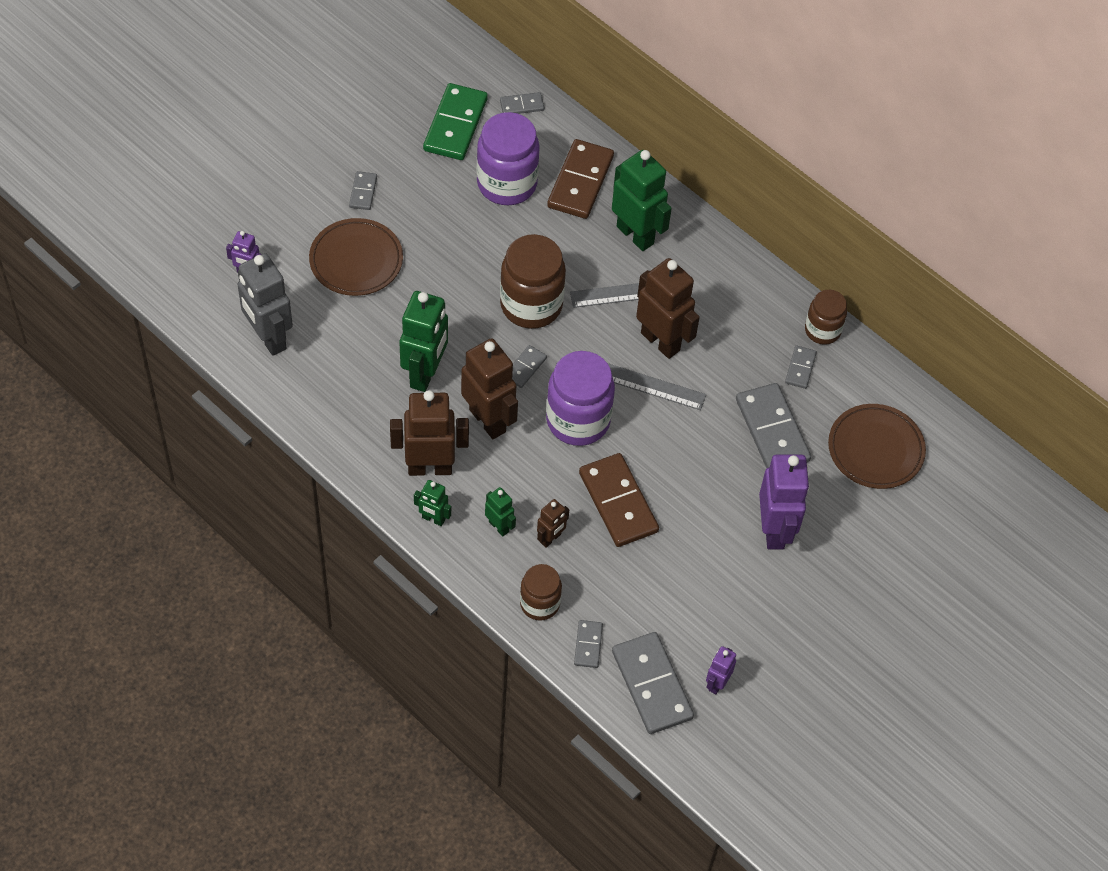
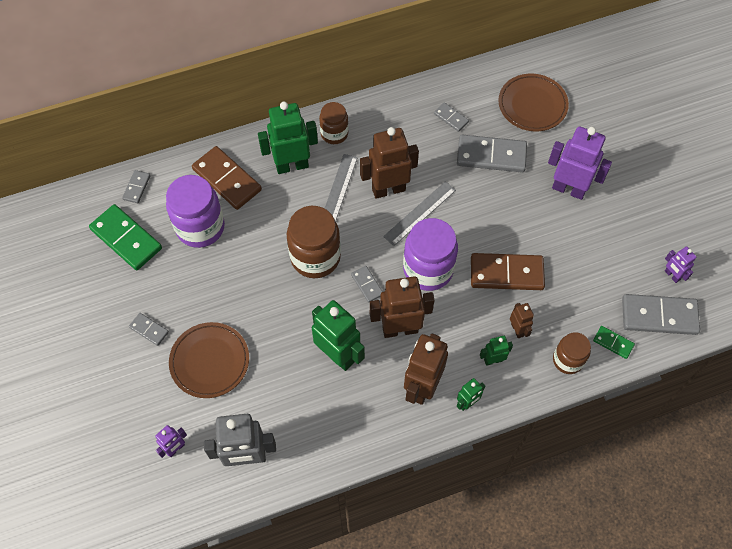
camera: 60 degrees left, 5 degrees up
(588, 645) = (613, 343): grey domino -> green domino
(822, 330) = (427, 92): brown jar -> brown jar (334, 134)

